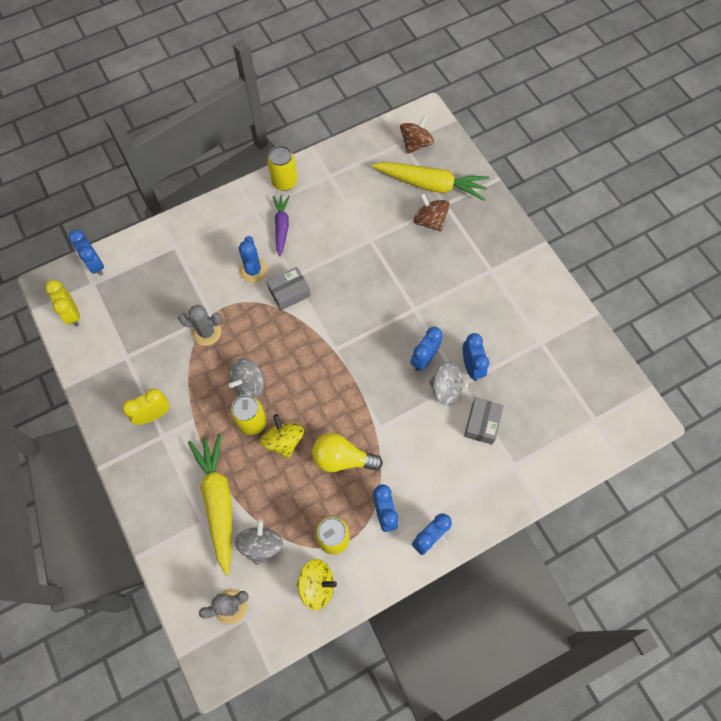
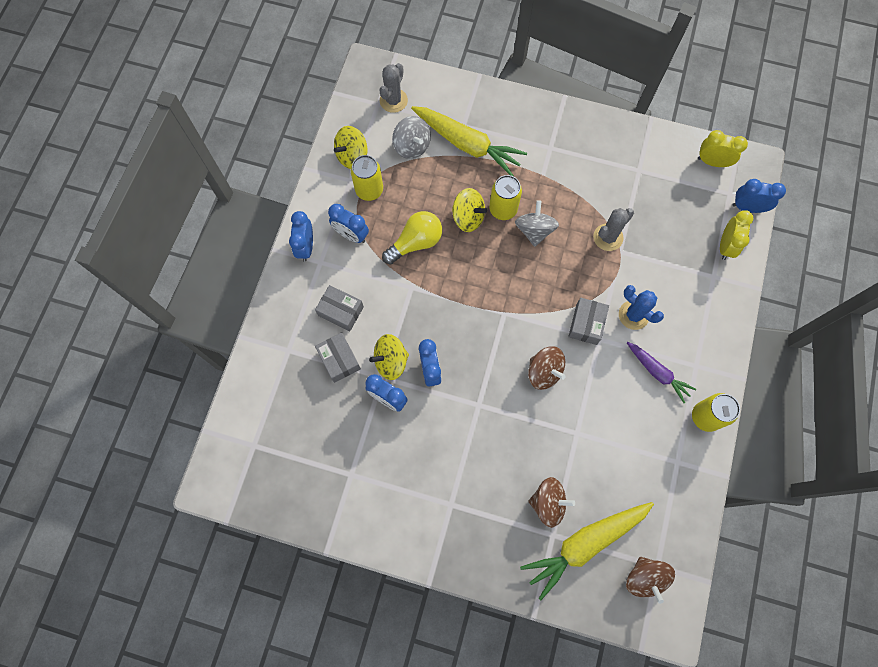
camera: 135 degrees right, 5 degrees up
(154, 414) = (572, 154): yellow clock -> yellow clock (725, 246)
(350, 290) = (544, 372): none -> brown spinning top
(446, 389) = (391, 361): grey spinning top -> yellow spinning top
(448, 458) = (341, 311): none -> grey box

